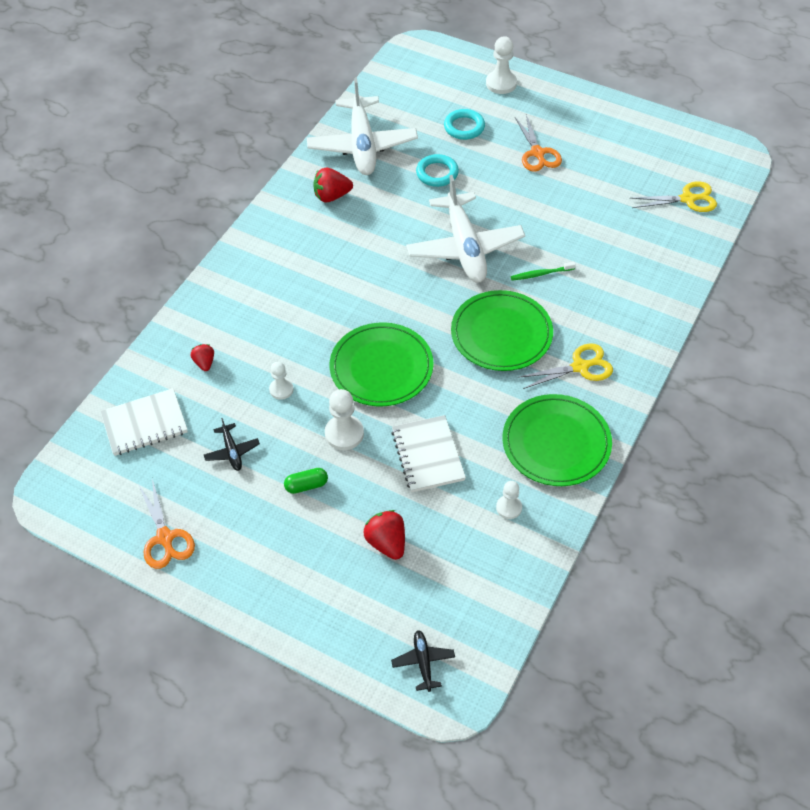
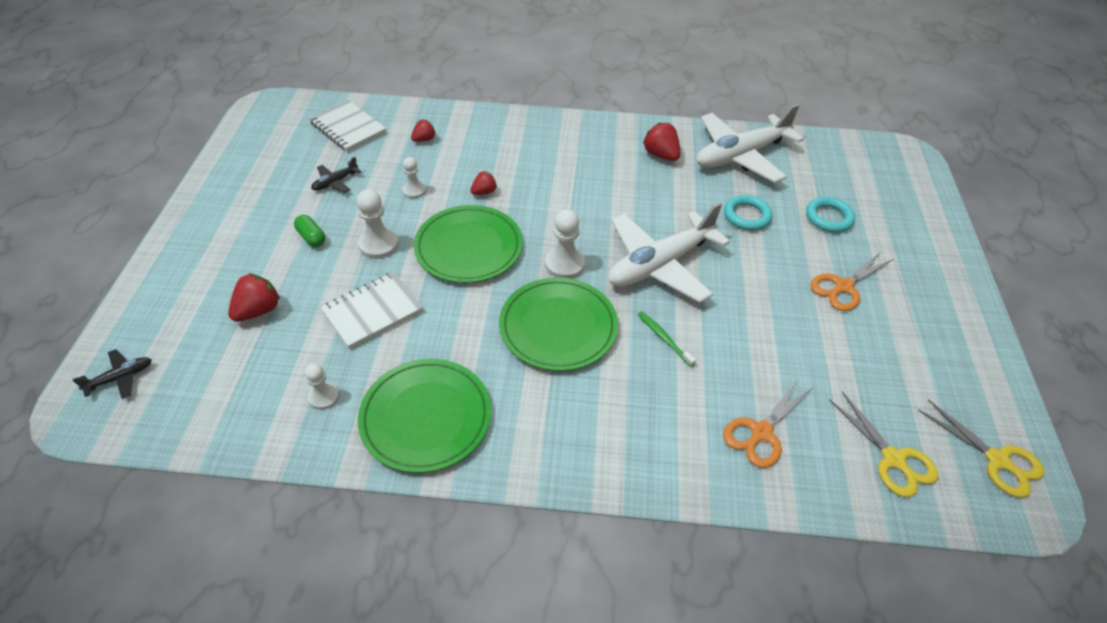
camera: 65 degrees right, 5 degrees down
(165, 538) = (236, 172): orange scissors -> orange scissors (761, 433)
(313, 336) = (484, 192): none -> red strawberry
(501, 83) = (920, 228): white pawn -> white pawn (564, 264)
(580, 367) = (546, 412): yellow scissors -> yellow scissors (997, 460)

